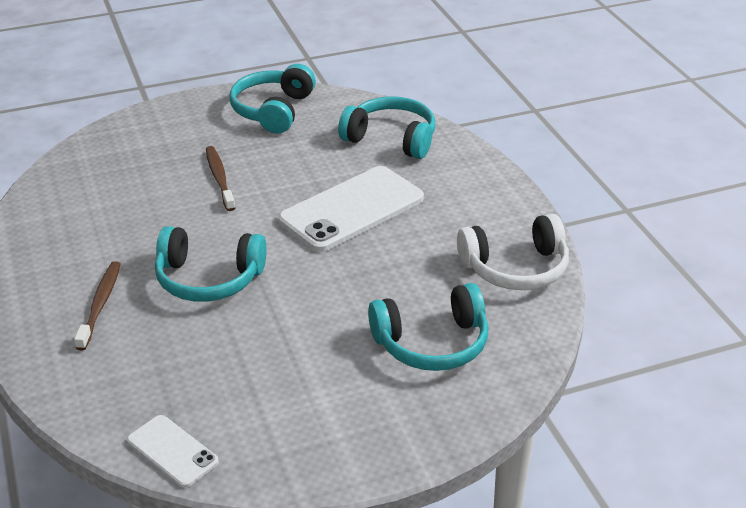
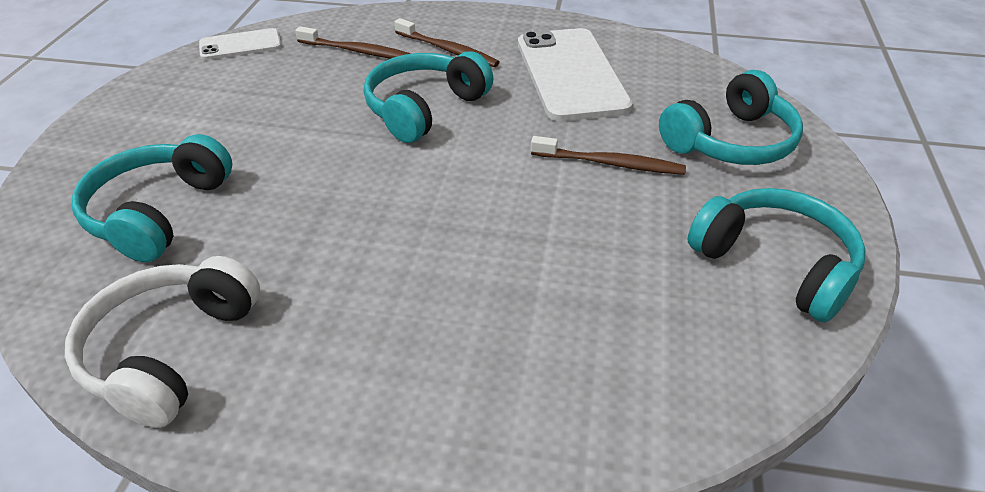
camera: 120 degrees right, 5 degrees up
(136, 359) = (357, 51): none -> brown toothbrush
(351, 209) = (451, 247): white phone -> white phone (571, 74)
(391, 139) = (607, 371): turquoise headphones -> turquoise headphones (730, 141)

